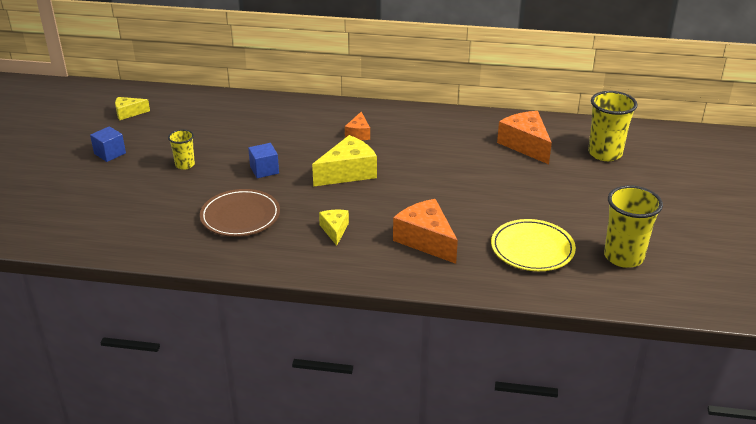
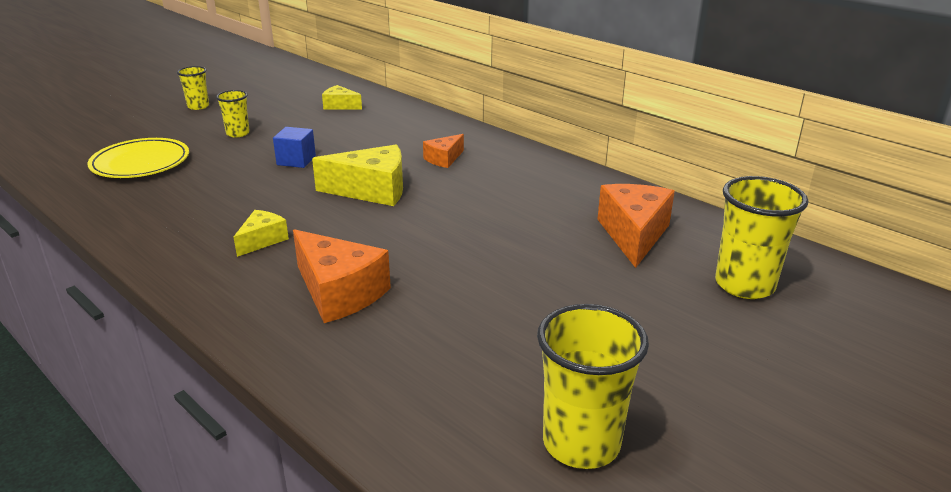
camera: 35 degrees right, 5 degrees down
(110, 153) = (198, 106): blue cube -> yellow cup
(128, 113) = (268, 82): yellow cheese -> yellow cheese (340, 106)
(240, 216) = (202, 192): brown plate -> none
(426, 240) = (339, 293): orange cheese -> orange cheese turned 135 degrees clockwise
(532, 249) = (455, 364): yellow plate -> yellow plate (140, 163)

